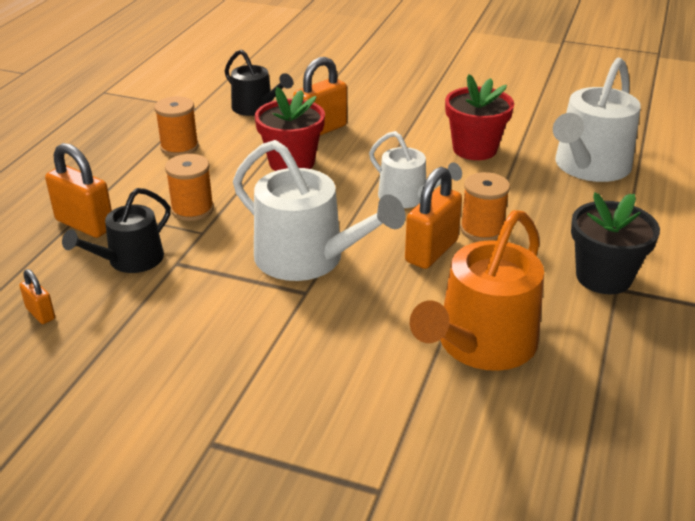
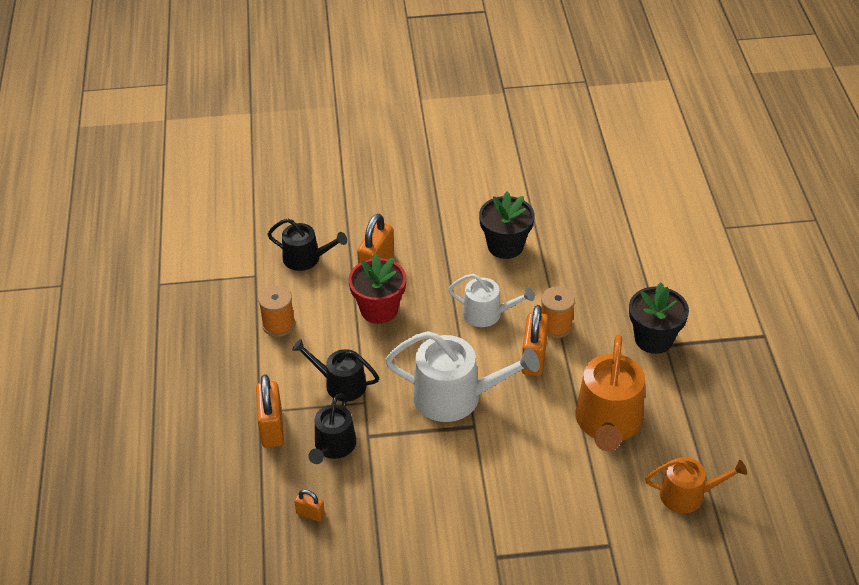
camera: 25 degrees left, 10 degrees up
(85, 224) = (272, 428): orange padlock -> orange padlock turned 75 degrees clockwise
(192, 210) = (340, 384): orange spool -> black watering can
(474, 149) = (505, 246): red flower pot -> black flower pot
(543, 470) = (688, 495): none -> orange watering can
(589, 167) = (595, 236): white watering can -> none

